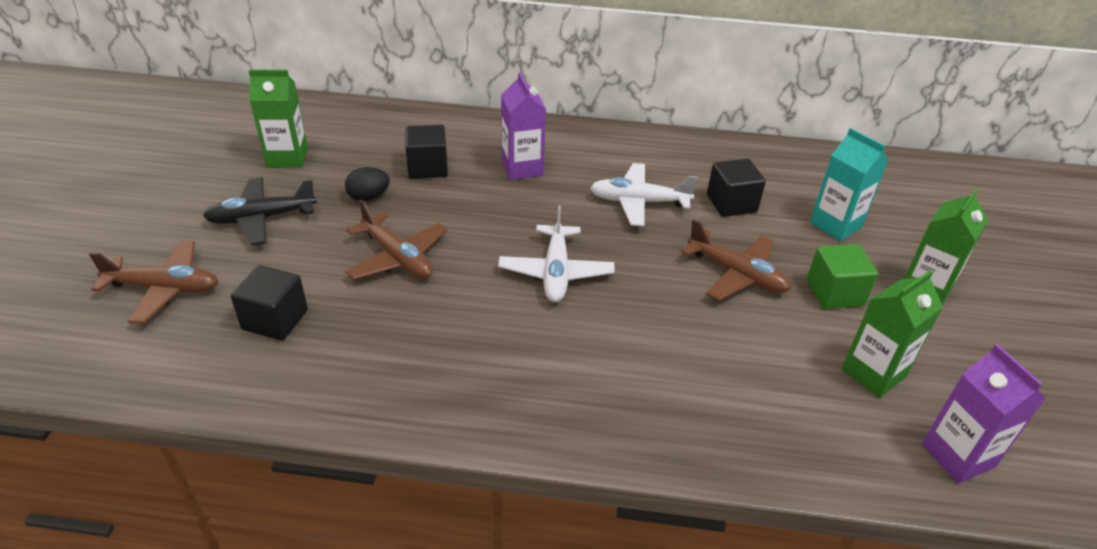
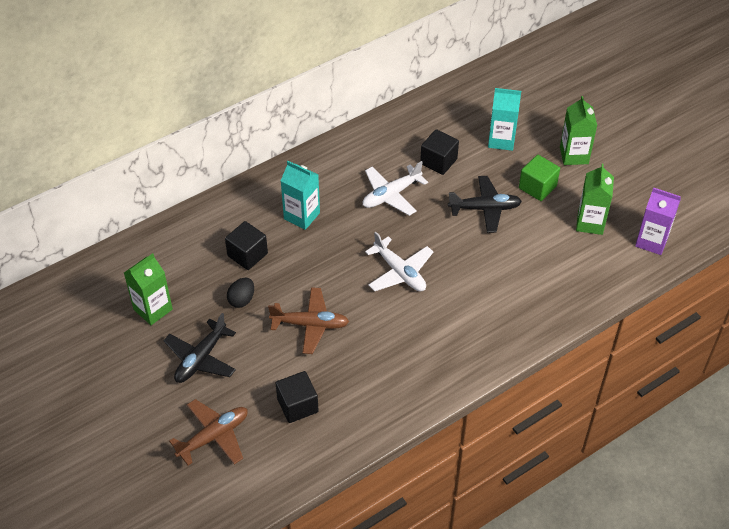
camera: 40 degrees left, 10 degrees up
(522, 168) = (302, 216): purple carton -> turquoise carton
(736, 274) = (485, 209): brown plane -> black plane

